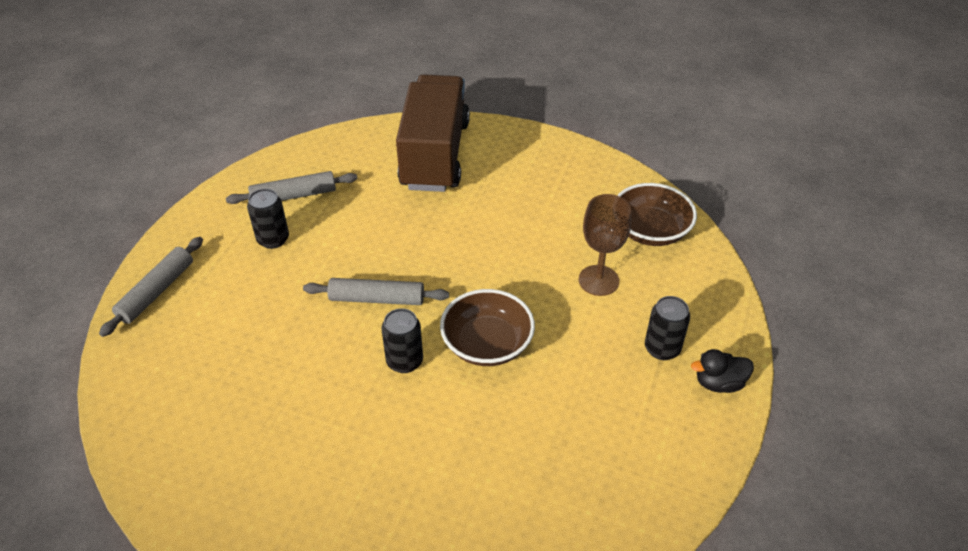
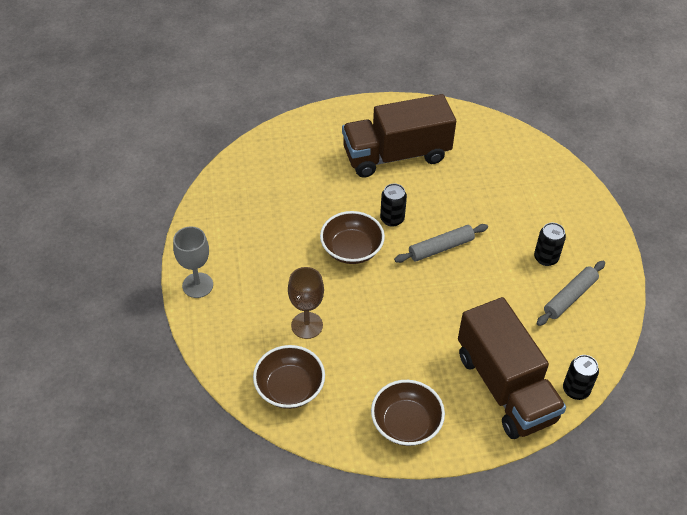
camera: 150 degrees right, 5 degrees up
(156, 291) = (573, 195): grey rolling pin -> none
(315, 459) = (396, 155): none -> brown truck
(550, 164) = (406, 423): none -> brown bowl
(662, 348) = (241, 293): black can -> black can (576, 390)
(719, 383) = (197, 285): black duck -> grey goblet

